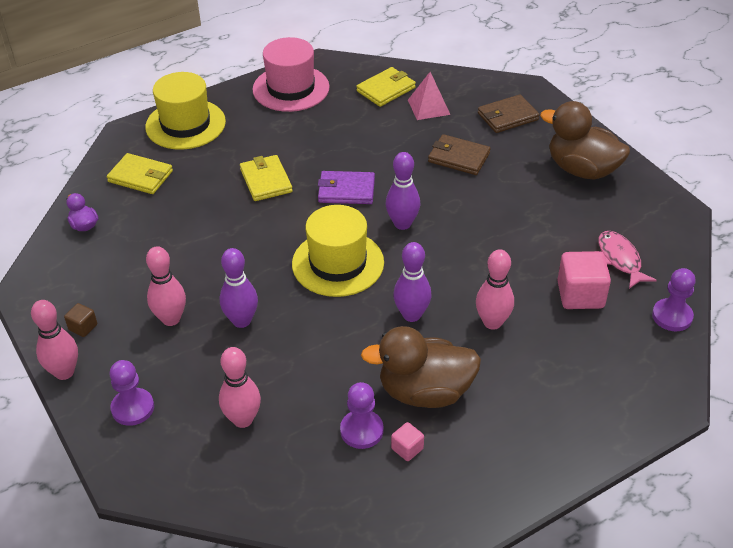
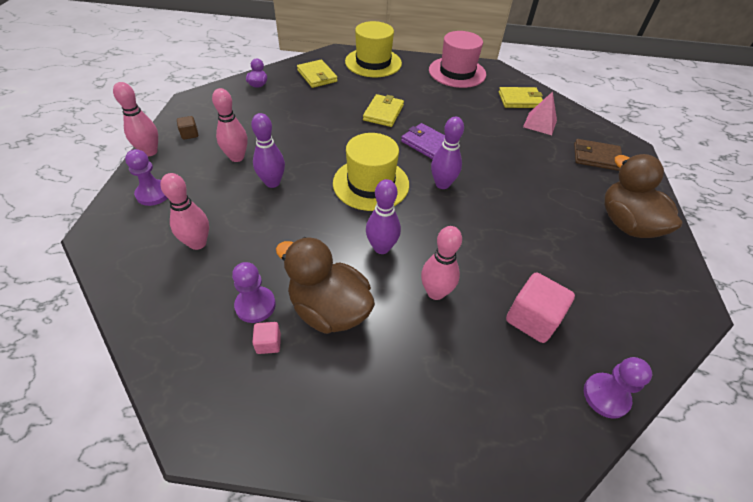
camera: 35 degrees right, 5 degrees up
(458, 157) = (530, 164): brown wallet -> none
(620, 259) = (597, 313): pink fish -> none

